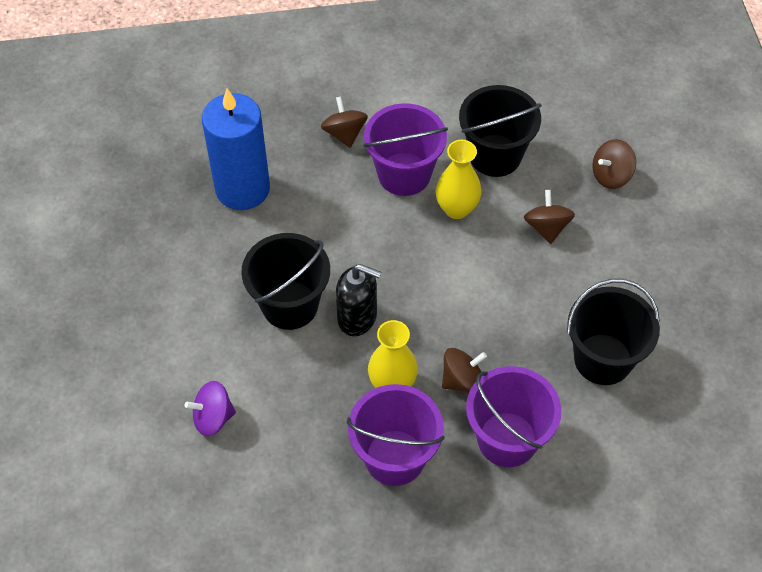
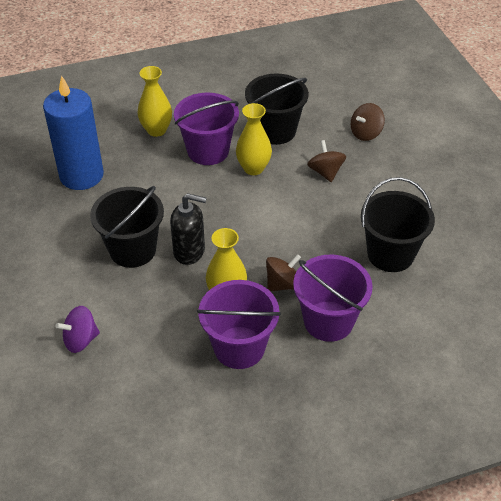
camera: 10 degrees left, 10 degrees down
(344, 133) = (156, 130): brown spinning top -> yellow vase

